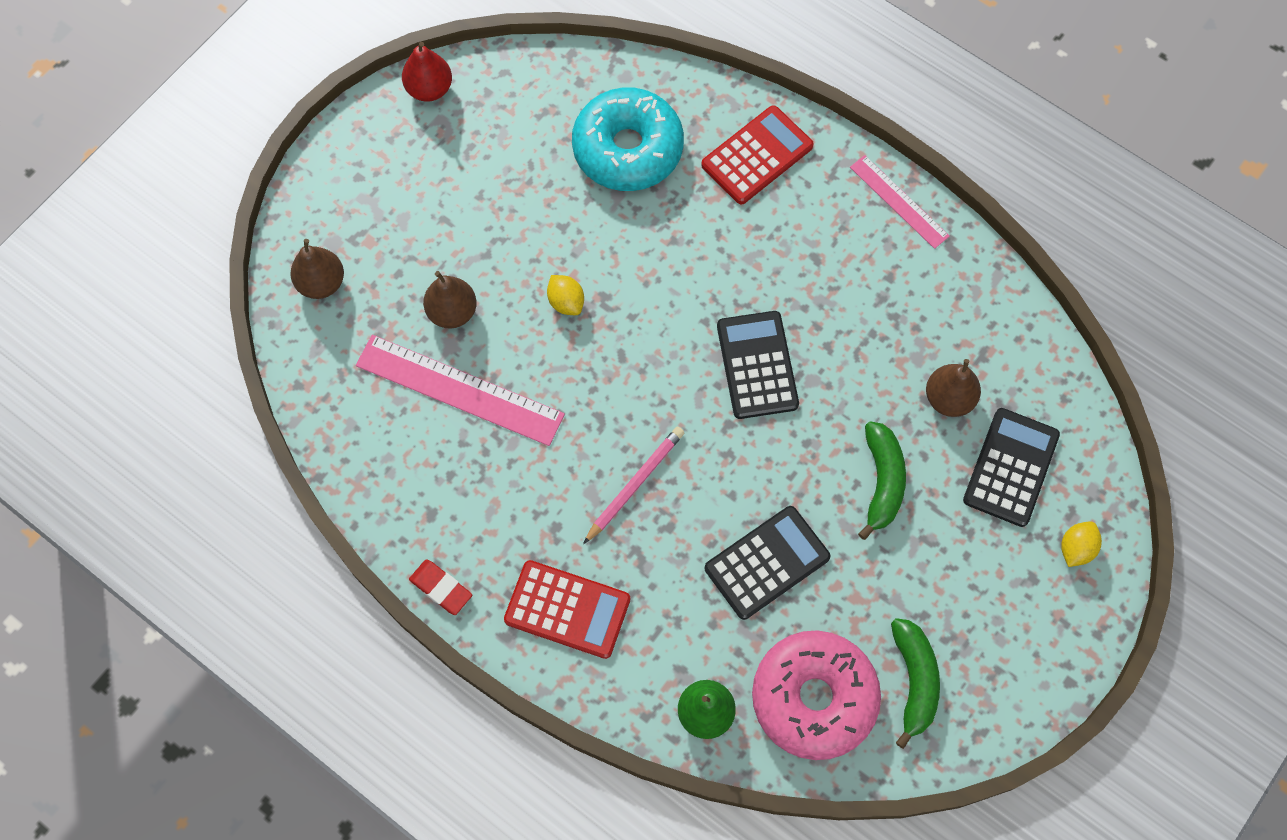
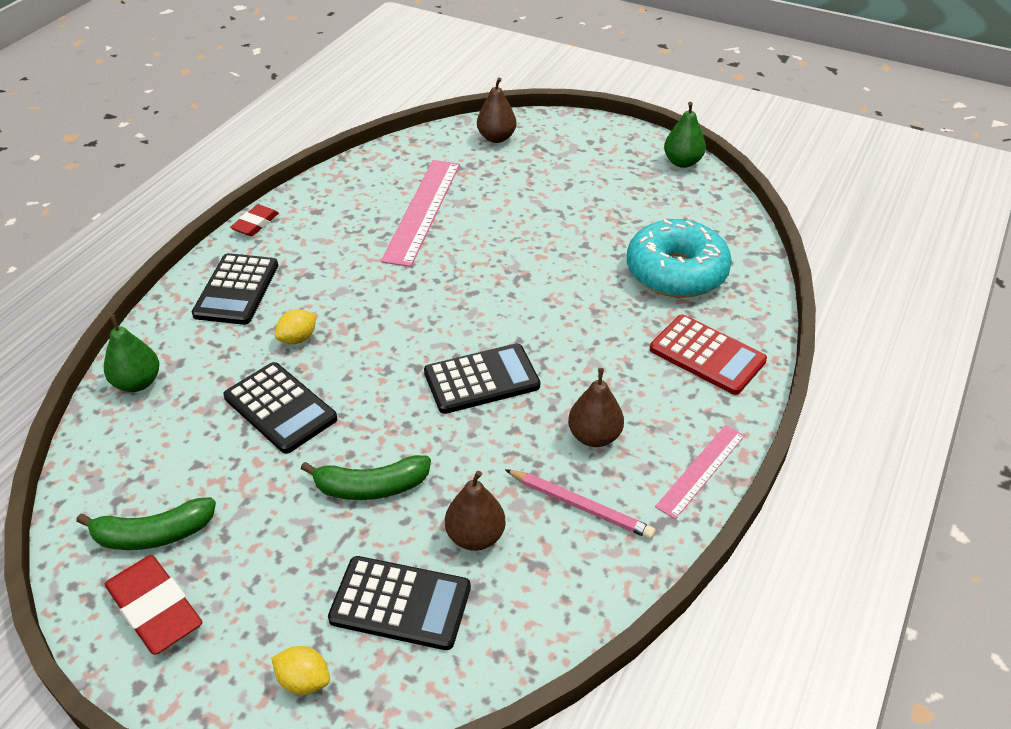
camera: 80 degrees right, 25 degrees down
(429, 89) = (682, 162): red pear -> green pear
(452, 312) = (489, 199): brown pear -> brown pear (594, 436)
(566, 302) = (514, 255): yellow lemon -> yellow lemon (298, 339)
(567, 609) = (236, 290): red calculator -> black calculator
(635, 484) = (351, 315): pink pencil -> pink pencil (581, 506)
(814, 698) = (143, 456): pink donut -> none
(995, 673) = (155, 608): none -> red eraser

